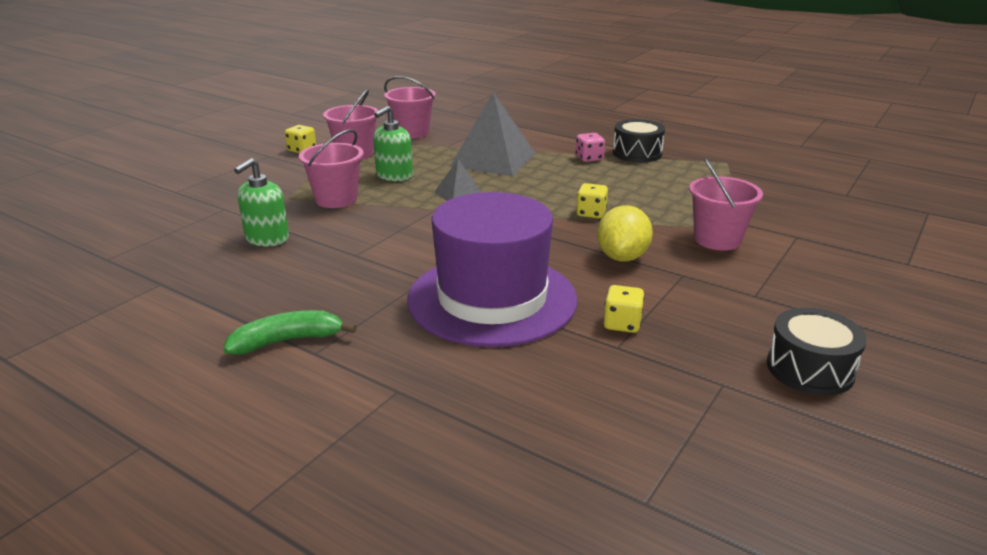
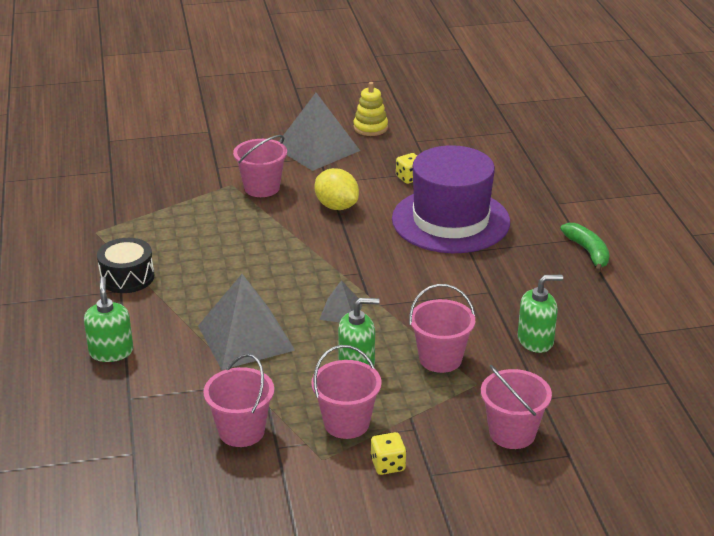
camera: 135 degrees left, 5 degrees up
(231, 186) = (512, 433): none -> pink bucket
(287, 341) = (588, 252): green banana -> green banana turned 135 degrees counterclockwise
(553, 129) = (111, 352): none -> green soap dispenser
(589, 158) = (173, 293): pink dice -> none
(591, 213) = (289, 243): yellow dice -> none
(622, 257) = (336, 206): yellow lemon -> yellow lemon turned 75 degrees clockwise
(782, 303) = (316, 149): none -> grey pyramid
(810, 369) = (370, 128): black drum -> yellow stacking toy

